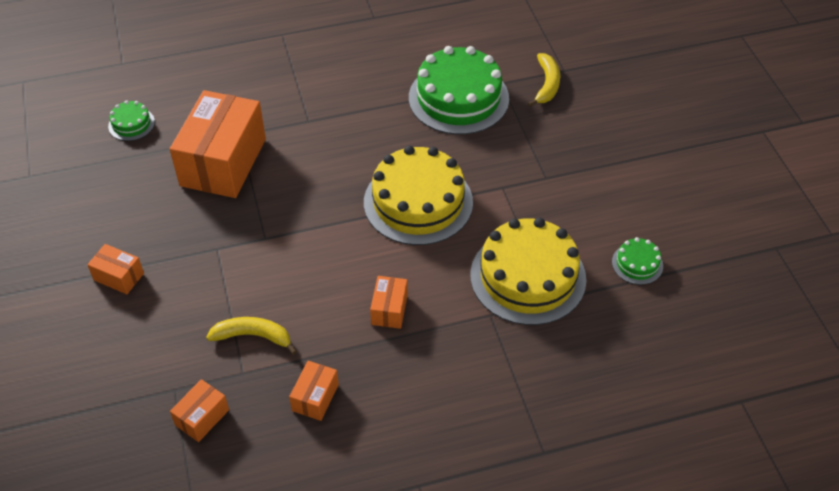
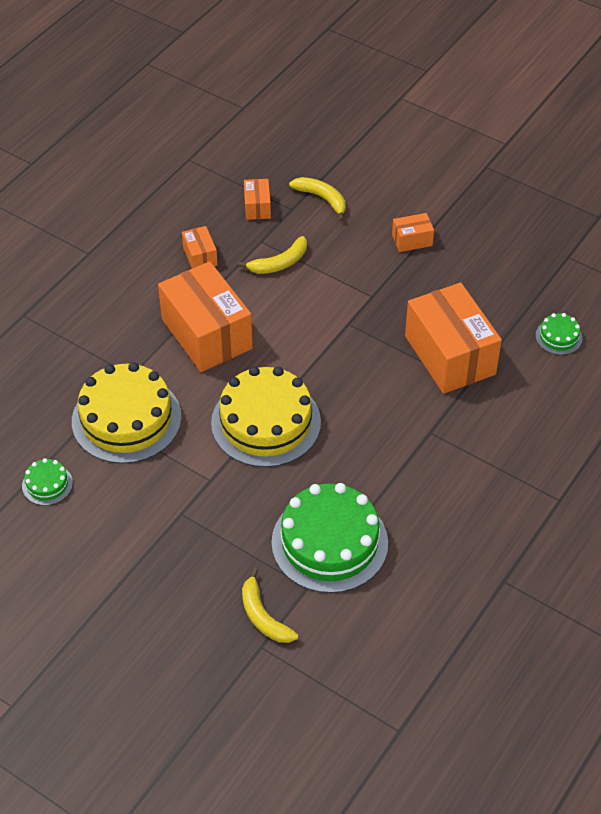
camera: 140 degrees right, 0 degrees up
(134, 380) = (322, 199): none -> yellow banana
(389, 309) = (206, 334): orange box -> orange box, size x2.23

